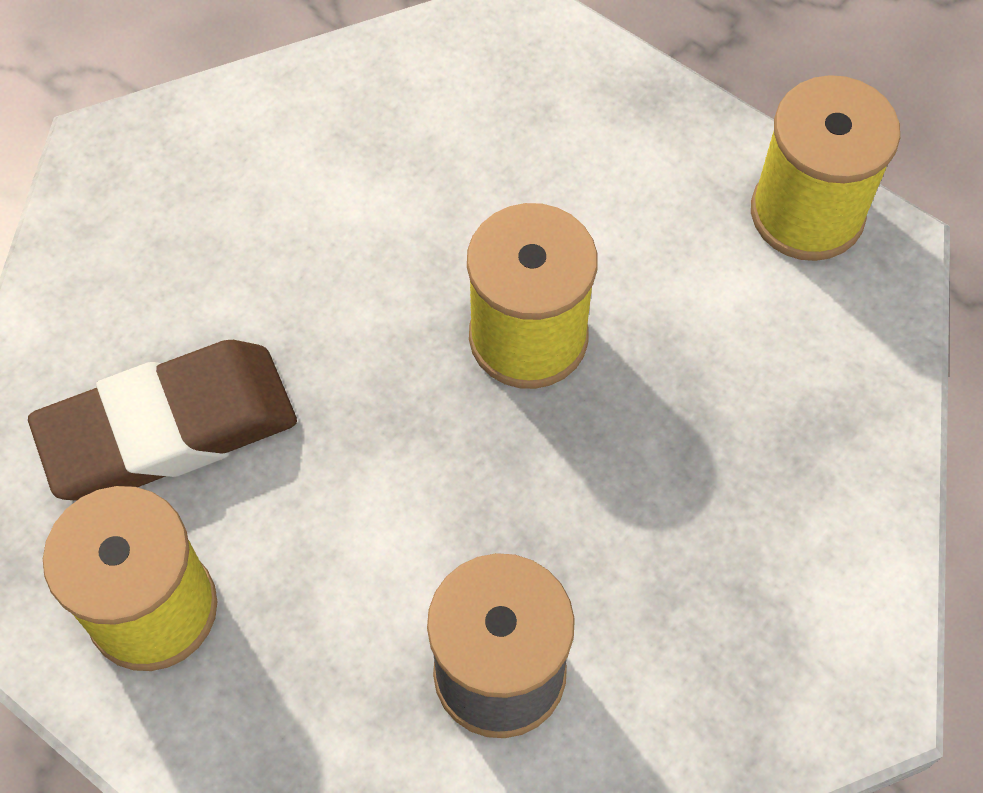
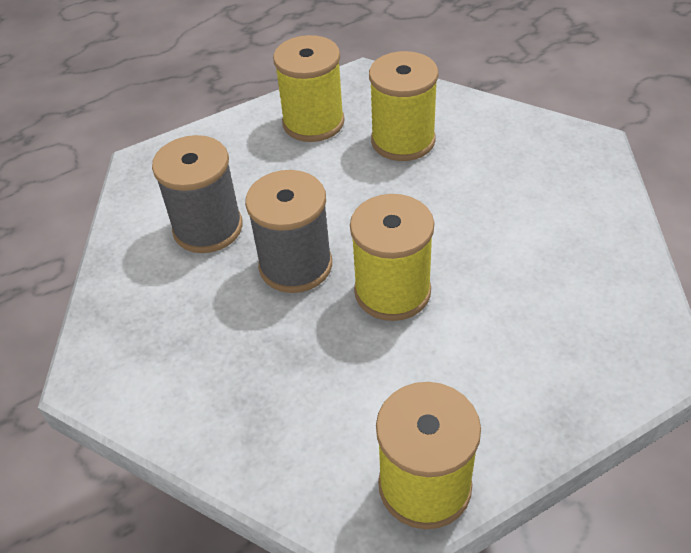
camera: 115 degrees right, 15 degrees down
(169, 429) = (403, 140): brown eraser -> yellow spool
(529, 490) = (295, 265): none -> grey spool

